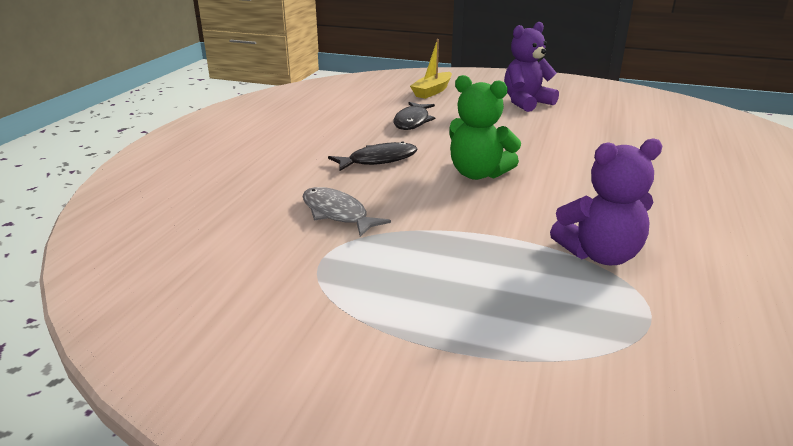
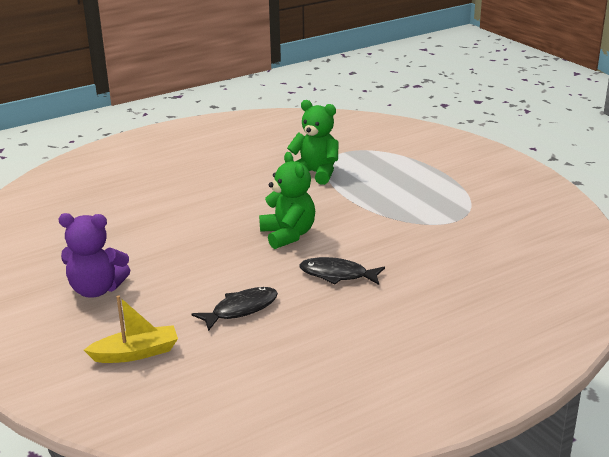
camera: 140 degrees left, 0 degrees up
(337, 214) = (420, 242): grey fish -> none
(600, 255) = (315, 173): purple teddy bear -> green teddy bear

